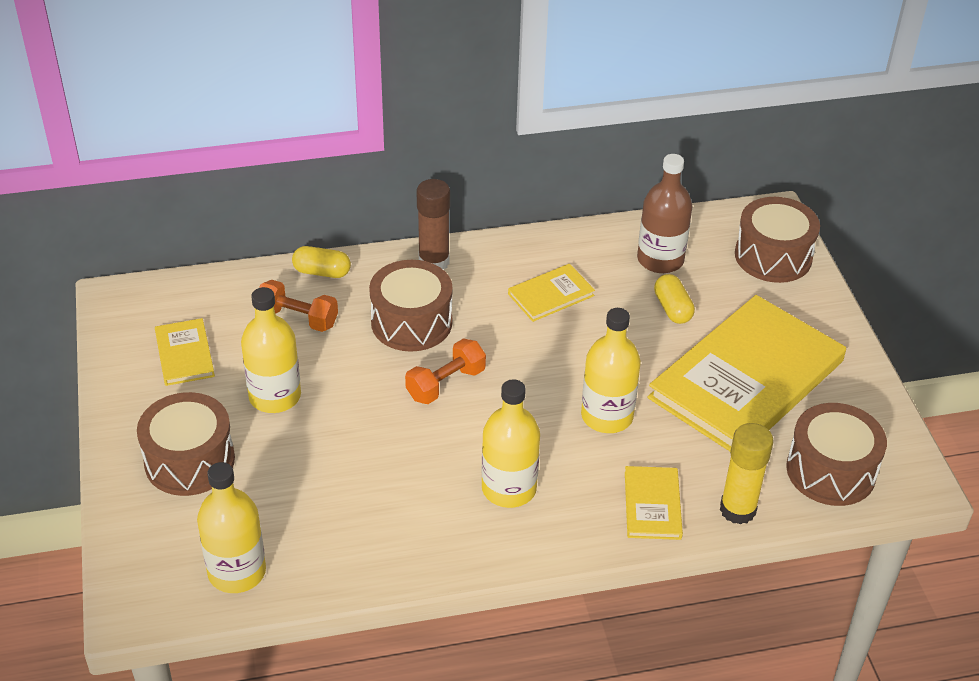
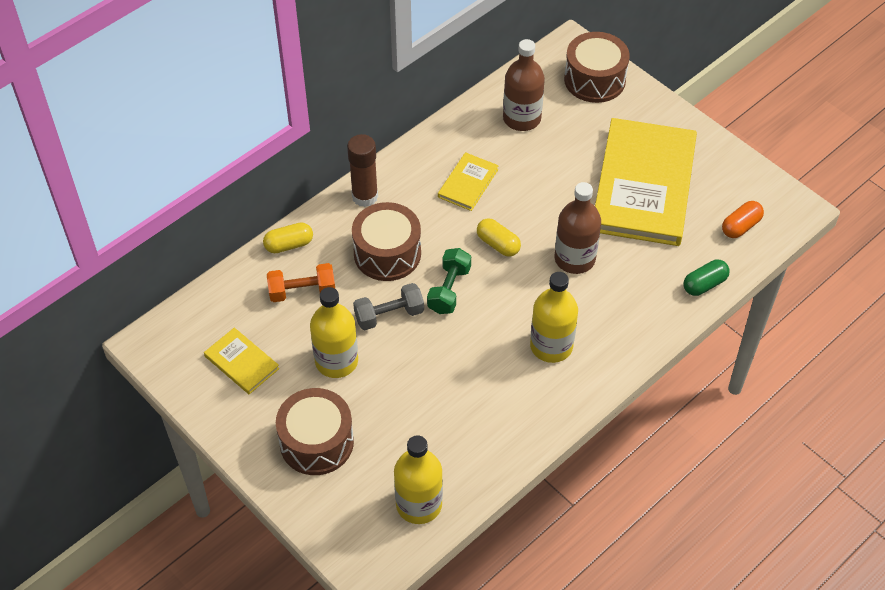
camera: 30 degrees left, 10 degrees up
(364, 379) = (389, 315): none -> grey dumbbell
(446, 384) = (449, 290): orange dumbbell -> green dumbbell
(607, 416) = (574, 259): yellow bottle -> brown bottle
(652, 505) = (650, 309): yellow book -> none
(672, 308) = (558, 154): yellow capsule -> yellow capsule (498, 244)
(737, 510) = (704, 284): yellow glue stick -> green capsule
(831, 471) = (741, 226): brown drum -> orange capsule

